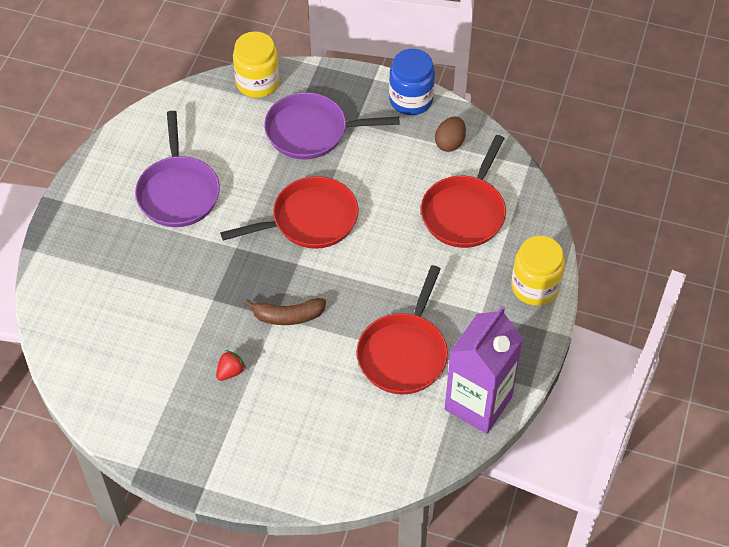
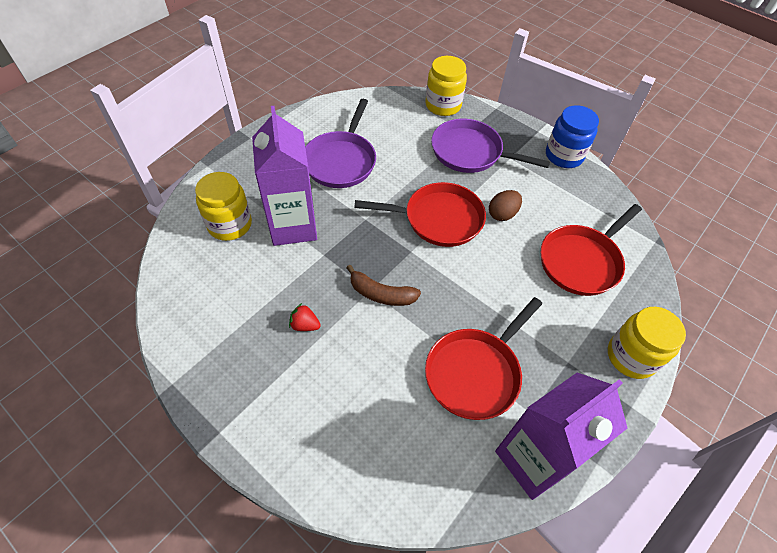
camera: 20 degrees right, 0 degrees up
(100, 305) = (230, 224): none -> yellow jar
(166, 282) = (293, 226): none -> purple carton
(230, 372) = (305, 325): red strawberry -> red strawberry turned 135 degrees counterclockwise
(450, 143) = (587, 199): brown egg -> brown egg (502, 214)

